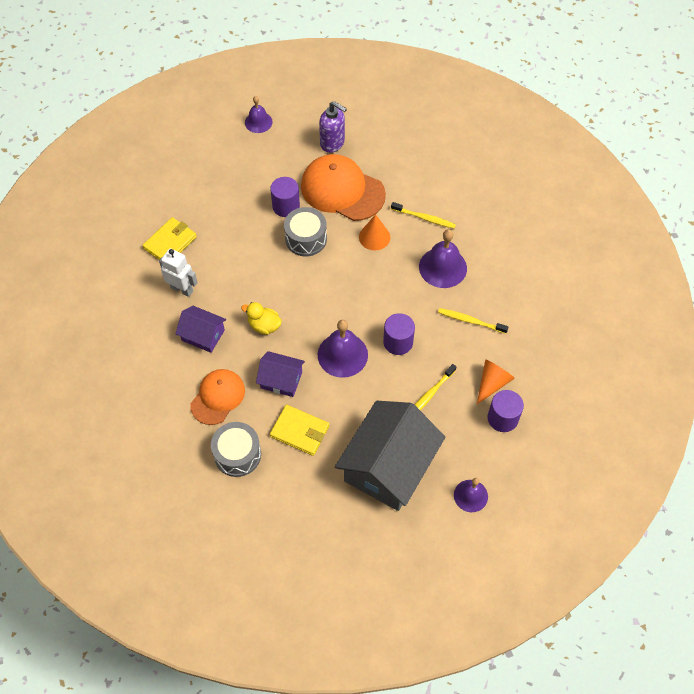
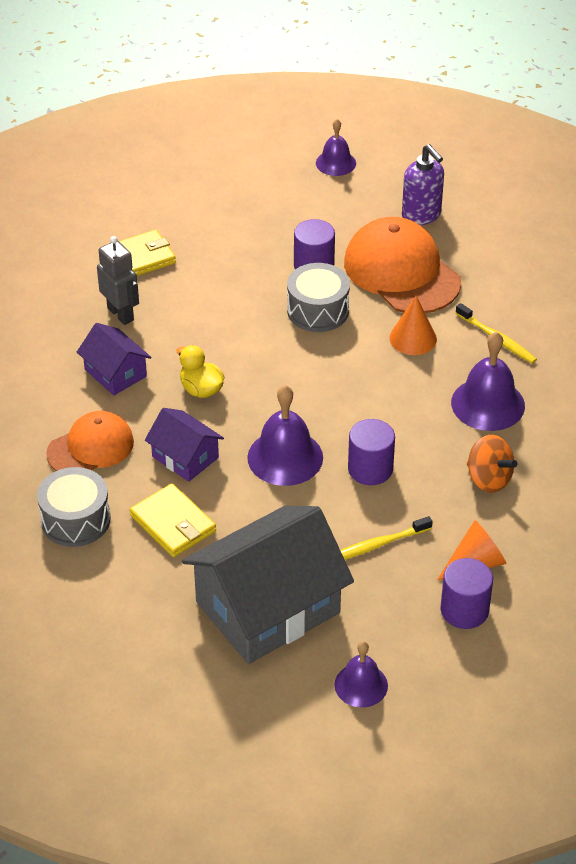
camera: 25 degrees right, 15 degrees down
(182, 289) = (121, 314): white robot -> grey robot
(470, 321) = (488, 479): yellow toothbrush -> orange spinning top

